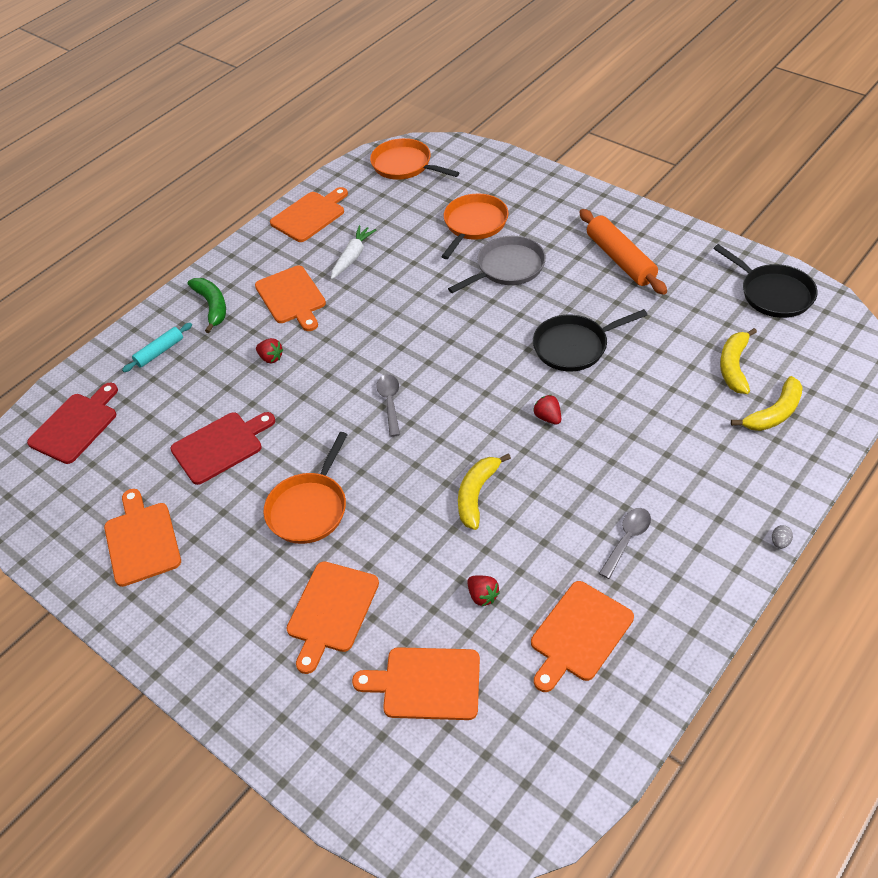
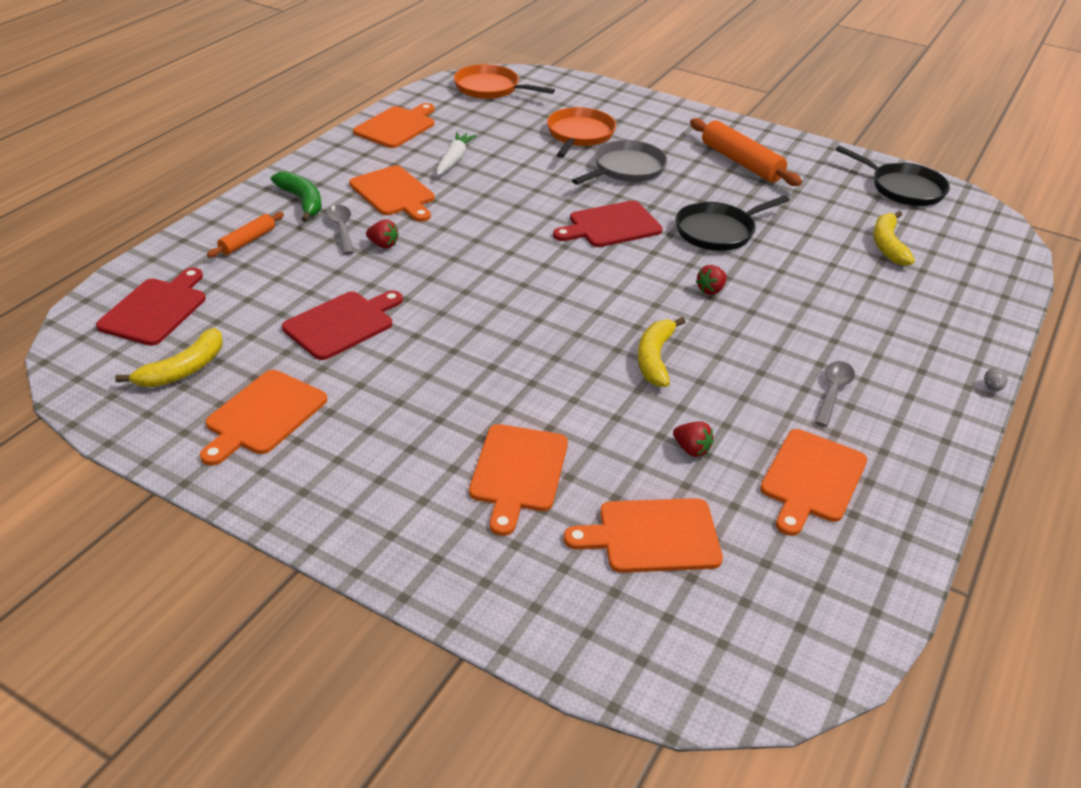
camera: 15 degrees left, 10 degrees down
(141, 540) = (263, 415): orange cutting board -> orange cutting board turned 120 degrees counterclockwise
(159, 352) = (247, 241): turquoise rolling pin -> orange rolling pin
(309, 508) = (464, 377): orange pan -> none
(390, 403) = (532, 281): grey spoon -> grey spoon (341, 229)
(476, 338) = (611, 225): none -> red cutting board
(548, 417) = (710, 290): red strawberry -> red strawberry turned 90 degrees counterclockwise
(774, 413) = (942, 282): yellow banana -> yellow banana (183, 370)

